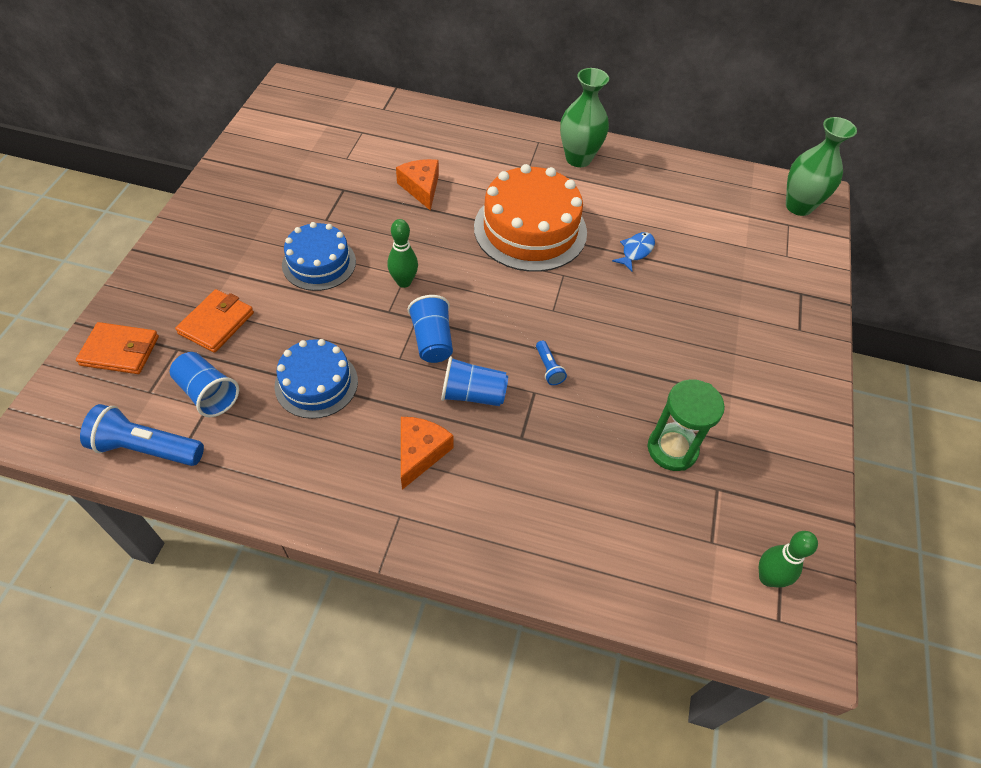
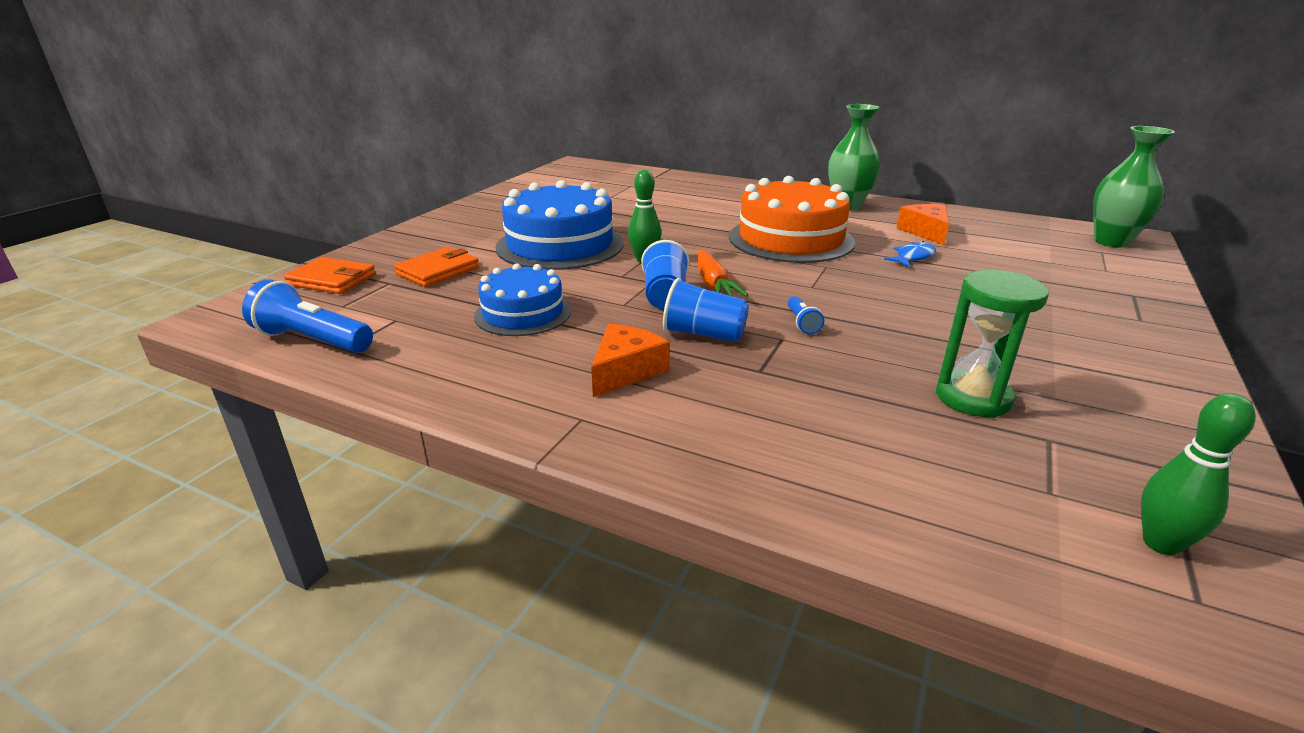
camera: 15 degrees right, 25 degrees down
(208, 393) = (402, 311): blue cup -> none
(319, 263) = (560, 245): blue cake -> blue cake, size x1.64
(421, 188) = (679, 213): orange cheese -> orange cheese (925, 232)
(471, 317) = (713, 285): none -> orange carrot

